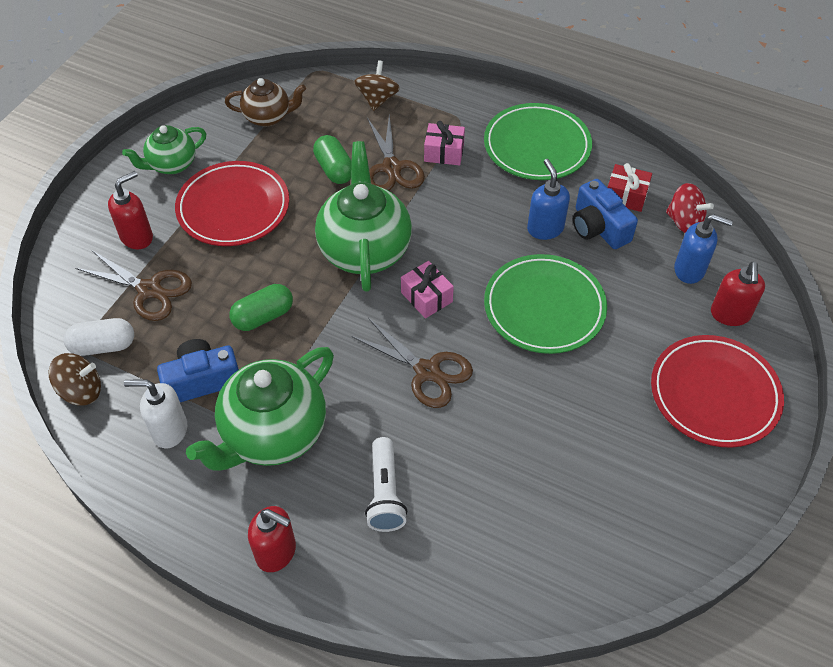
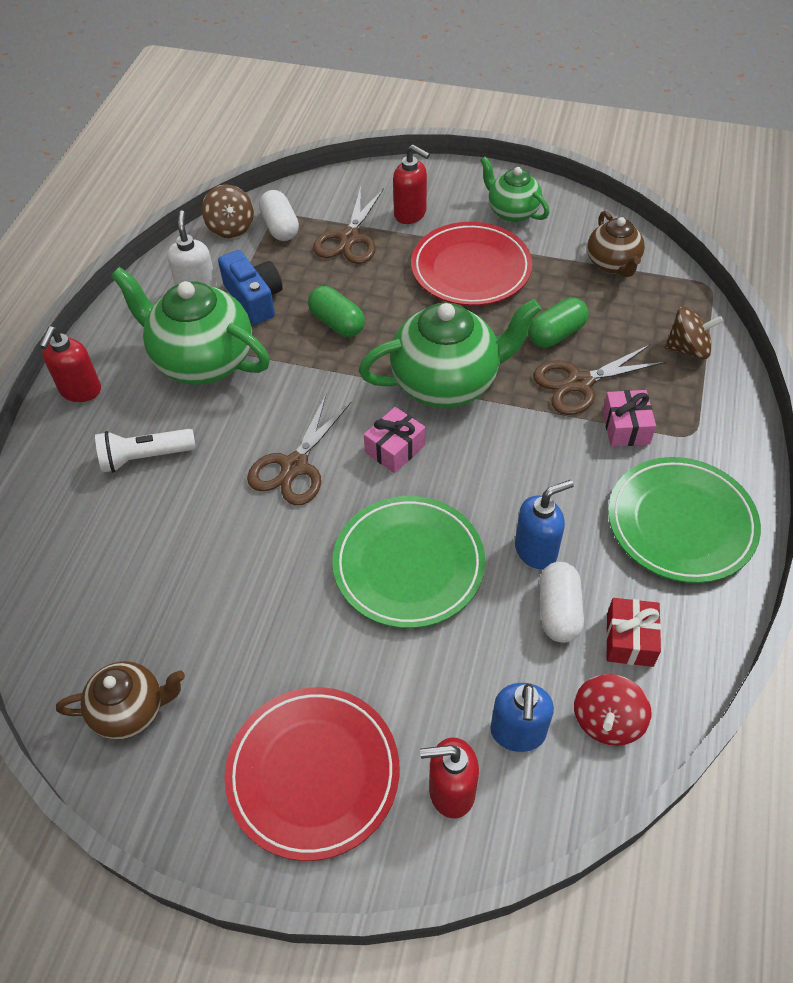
camera: 80 degrees right, 0 degrees up
(598, 227) = (558, 611): blue camera -> white capsule
(653, 516) = (131, 710): none -> brown teapot

